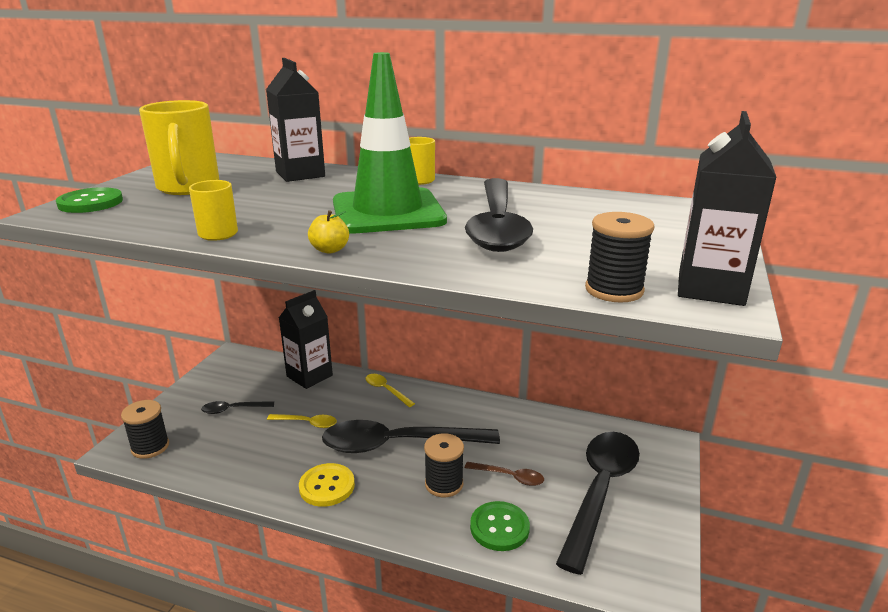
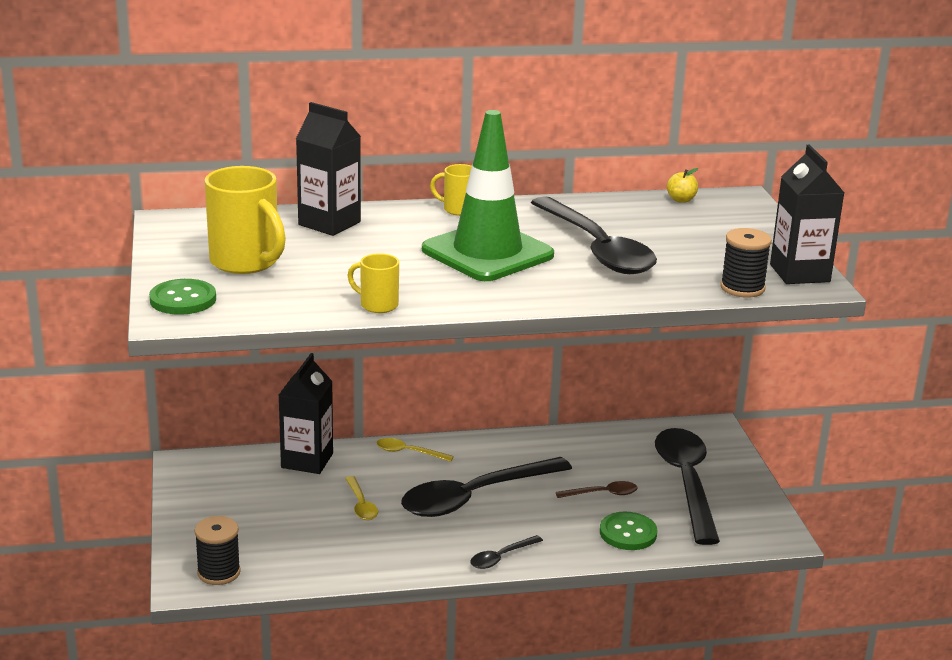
camera: 30 degrees left, 0 degrees up
(233, 409) = (263, 515): black spoon -> black spoon (501, 557)
(307, 423) = (361, 505): yellow spoon -> yellow spoon turned 90 degrees clockwise
(327, 486) = (445, 549): yellow button -> none
(330, 250) = (499, 300): yellow apple -> yellow apple (681, 200)
(444, 484) = (550, 516): black spool -> none

